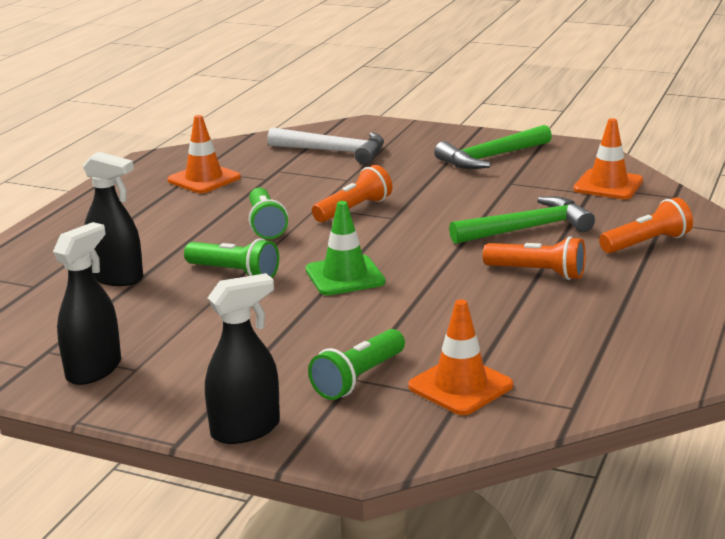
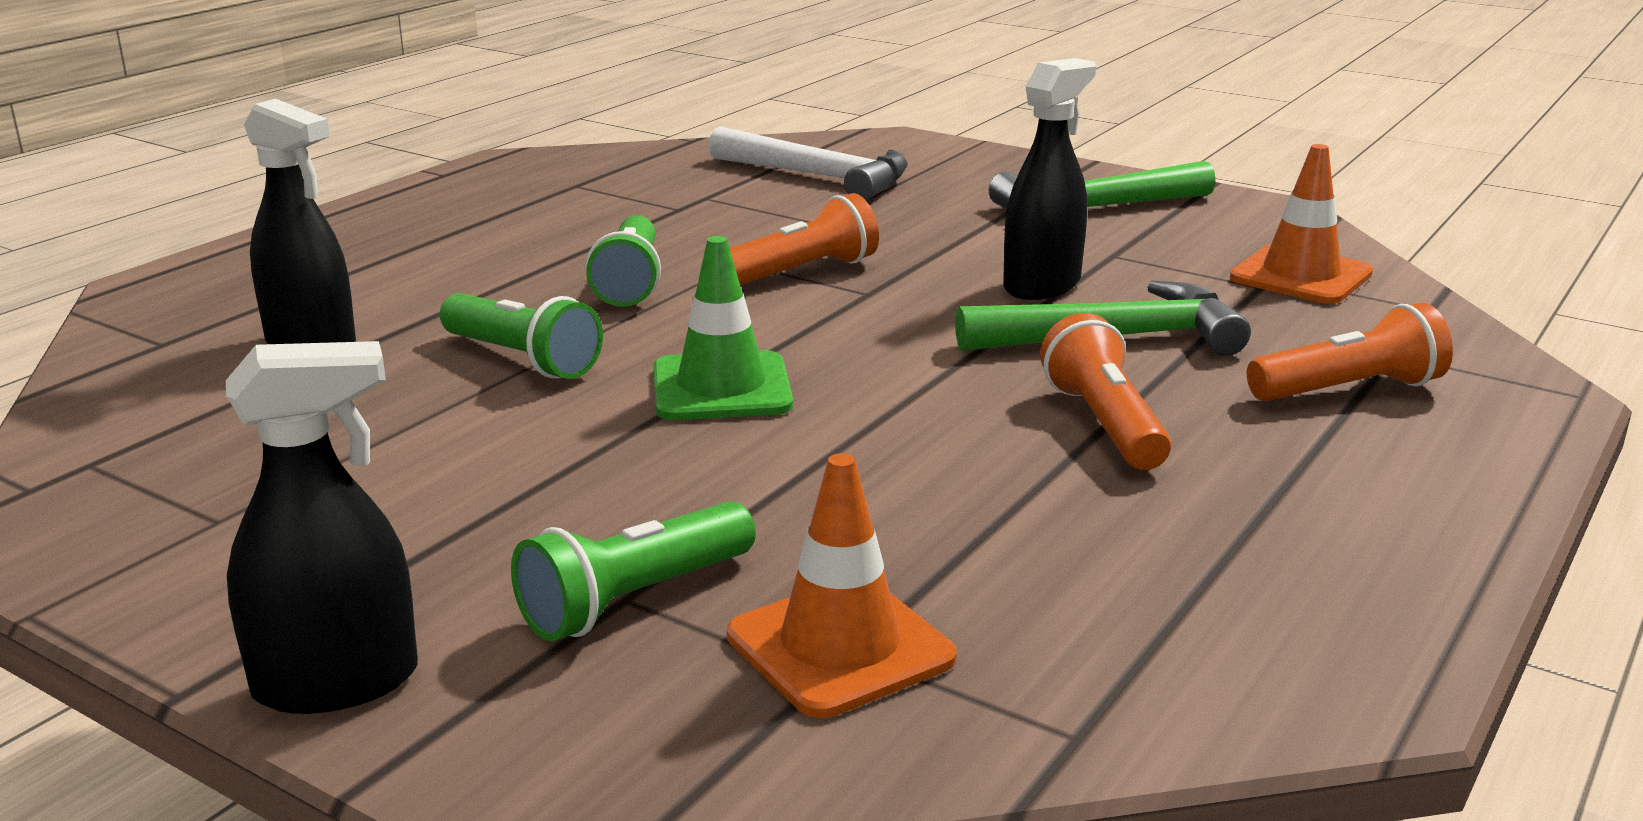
camera: 10 degrees right, 0 degrees up
(94, 370) = (141, 512): black spray bottle -> black spray bottle (1042, 285)
(204, 179) = (572, 199): orange traffic cone -> none
(538, 273) = (1103, 423): orange flashlight -> orange flashlight turned 135 degrees counterclockwise

